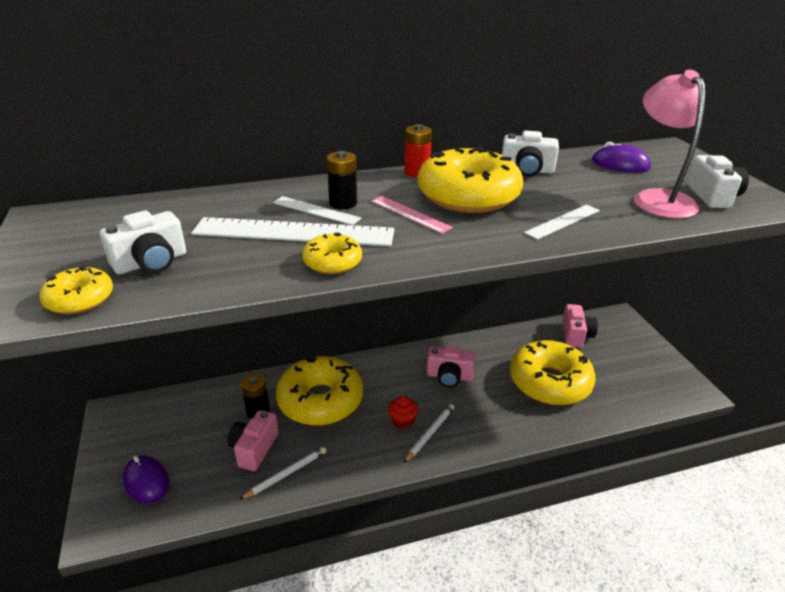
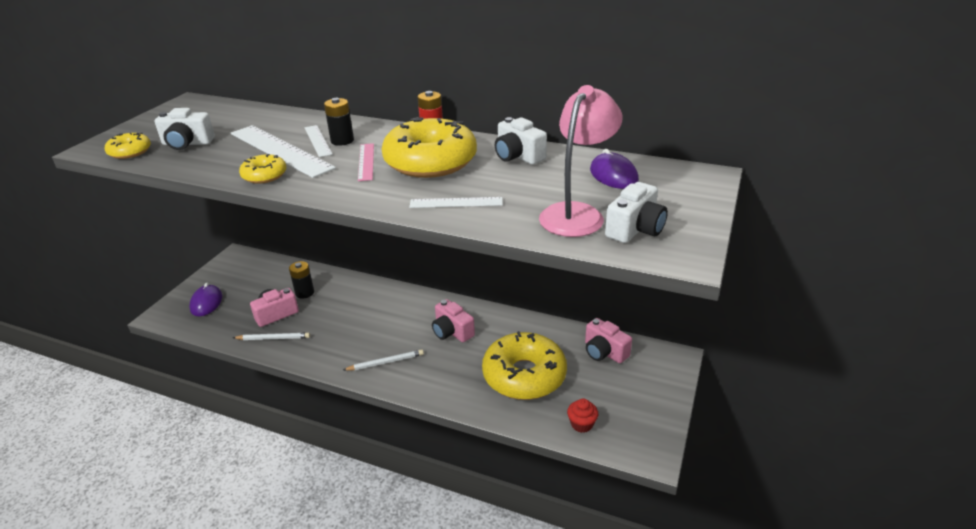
camera: 40 degrees right, 0 degrees up
(320, 400) = (347, 304): yellow donut -> none
(402, 421) = (379, 344): red cupcake -> red cupcake (581, 424)
(575, 335) = (604, 352): pink camera -> pink camera turned 90 degrees clockwise

